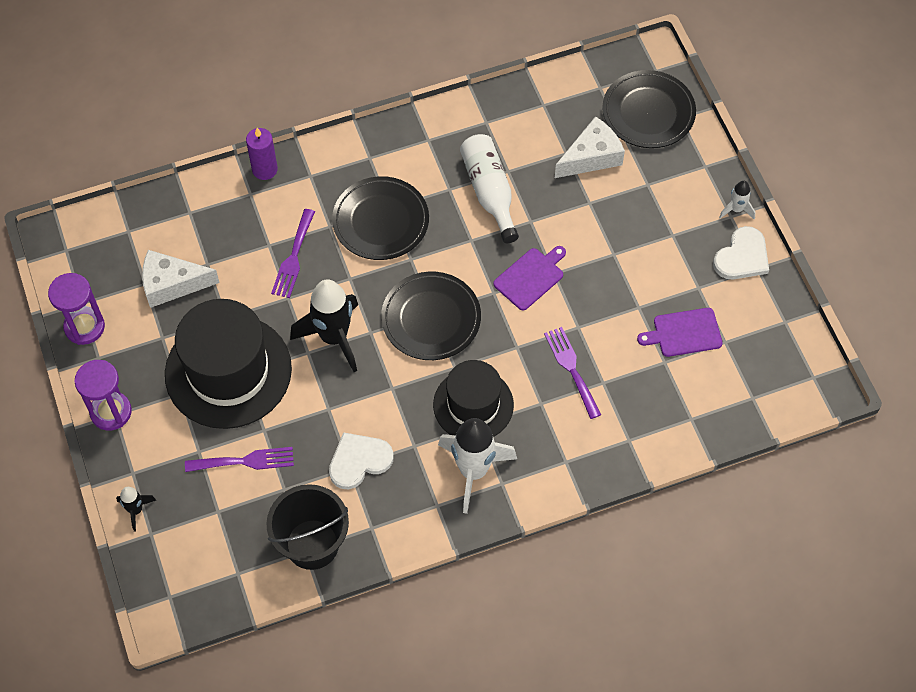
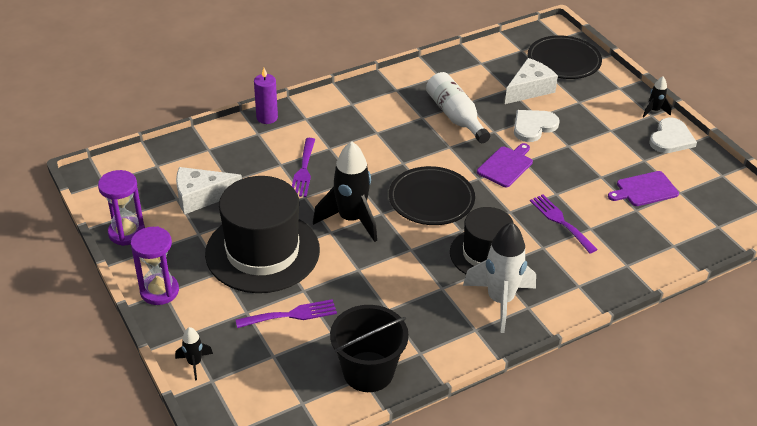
camera: 10 degrees left, 20 degrees down
(359, 461) = (395, 304): white heart -> white heart (533, 126)
(381, 221) = (371, 141): black plate -> none
(736, 209) = (654, 111): white rocket -> black rocket

